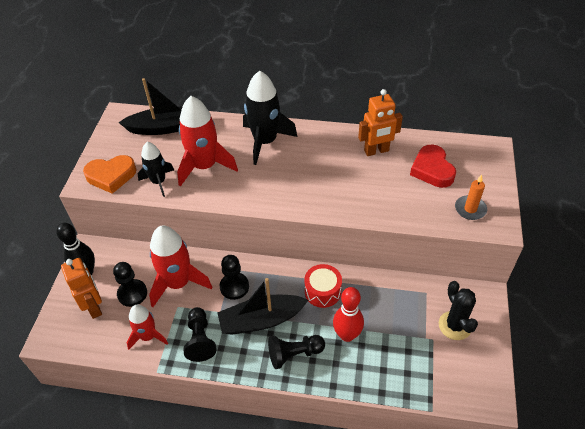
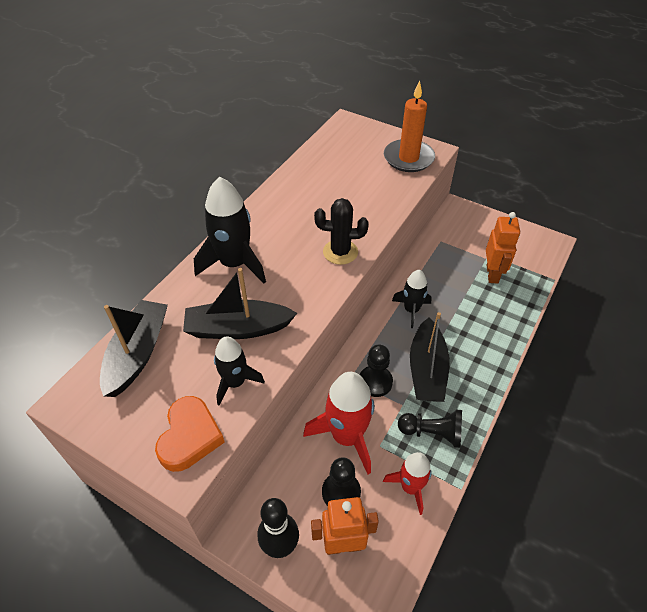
camera: 70 degrees left, 0 degrees up
(204, 166) = (238, 328): red rocket -> black boat
(294, 354) = (475, 355): black pawn -> none
(322, 291) = (411, 310): red drum -> black rocket
(347, 335) = (466, 308): red bowling pin -> none
(376, 151) = (305, 187): orange robot -> orange robot (492, 274)
(432, 170) = (351, 162): red heart -> none
(455, 325) = (480, 236): black cactus -> black cactus (340, 252)
(470, 209) = (408, 158): orange candle -> orange candle, size x1.74

